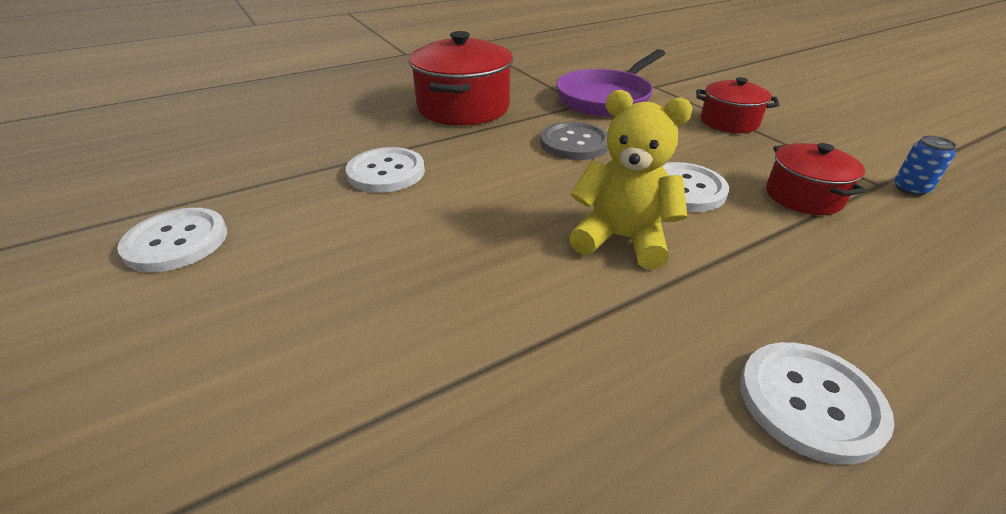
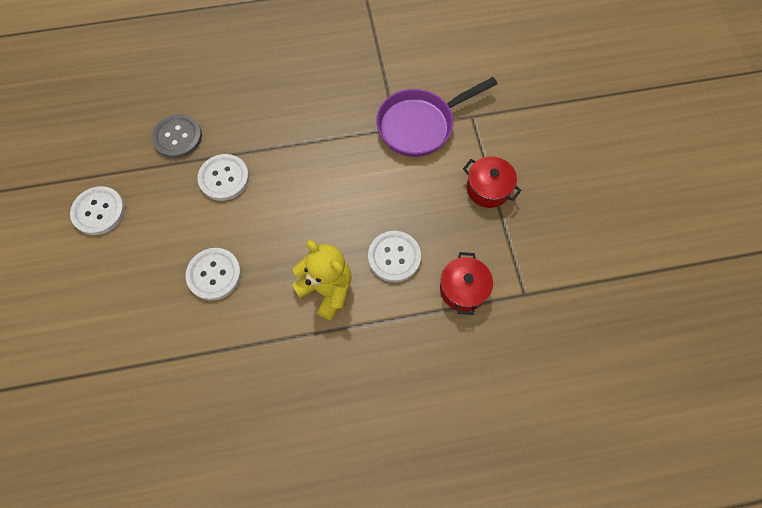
camera: 20 degrees right, 30 degrees up
(463, 108) = (306, 107): red pot -> none
(574, 143) = (358, 182): grey button -> grey button (177, 137)
(809, 402) = (338, 418): white button -> white button (214, 274)
(910, 189) = (540, 306): blue can -> none

